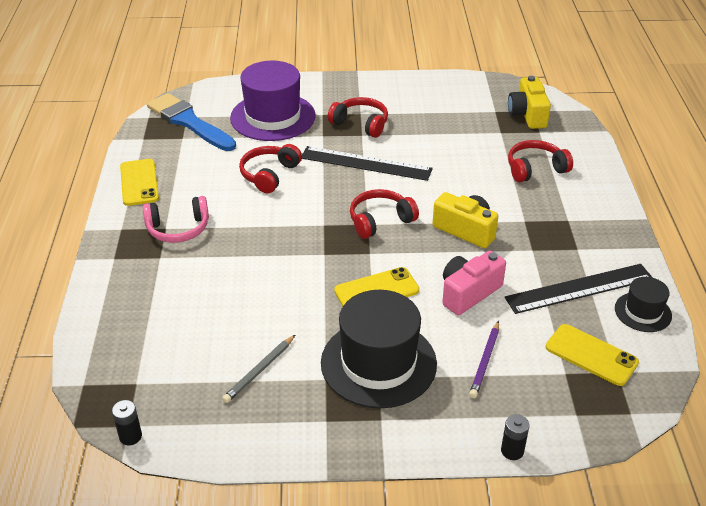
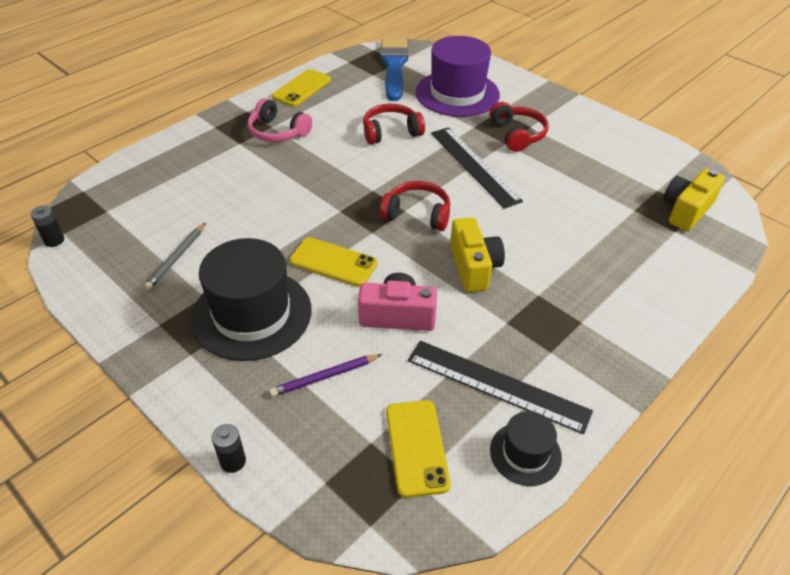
camera: 45 degrees right, 5 degrees up
(259, 371) = (177, 258): grey pencil -> grey pencil turned 60 degrees counterclockwise
(535, 169) = (619, 259): red headphones -> none

